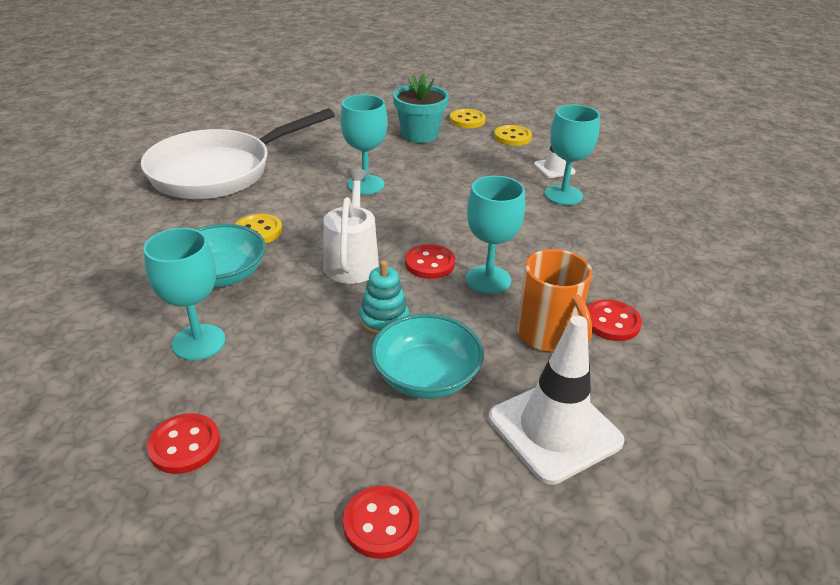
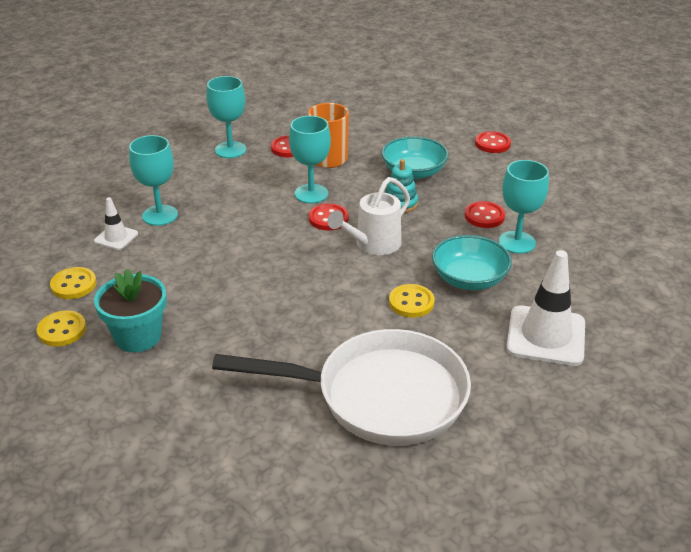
camera: 135 degrees left, 0 degrees up
(184, 445) = (555, 200): red button -> red button (484, 216)
(365, 185) = (276, 303): turquoise goblet -> turquoise goblet (230, 150)
(554, 429) = (386, 134): white traffic cone -> white traffic cone (546, 336)

